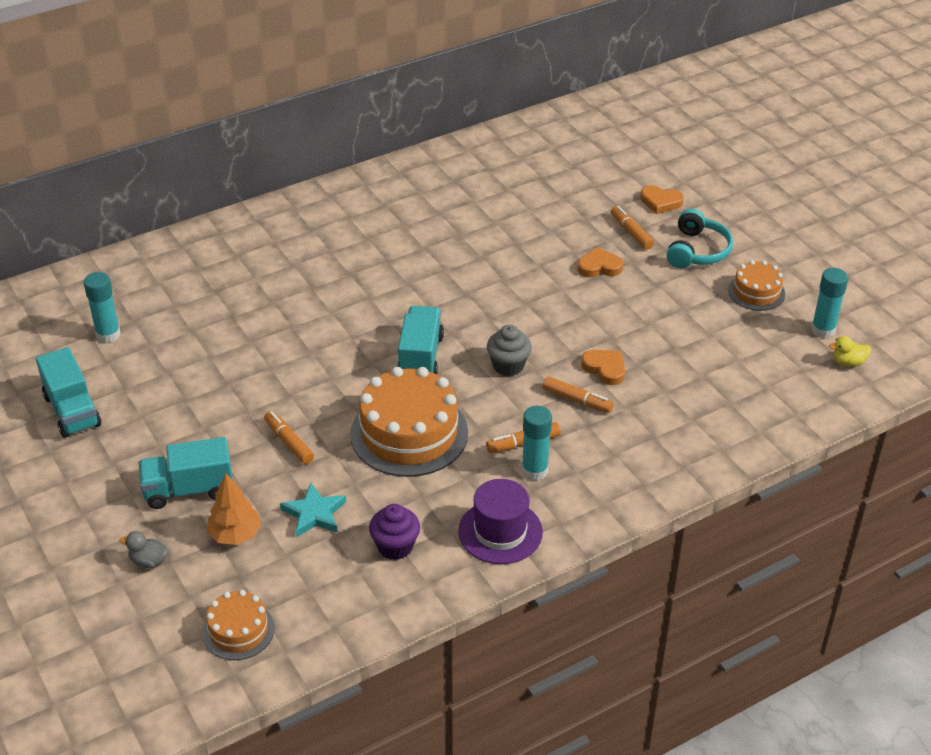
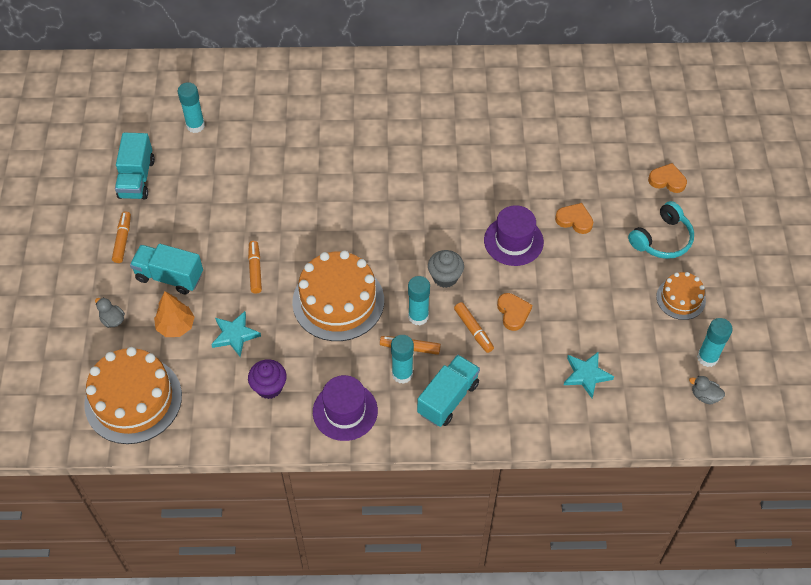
camera: 30 degrees right, 15 degrees up
(238, 630) = (133, 399): orange cake -> orange cake, size x1.87
(420, 357) = (389, 240): turquoise truck -> turquoise truck (448, 398)
(508, 412) = (418, 316): none -> turquoise glue stick
(553, 307) = (513, 241): none -> purple hat
(631, 232) = (622, 199): orange marker -> orange marker (123, 240)
(660, 202) = (667, 180): orange heart -> orange heart turned 150 degrees clockwise
(723, 392) = (586, 375): none -> turquoise star
(848, 362) = (704, 396): yellow duck -> grey duck

